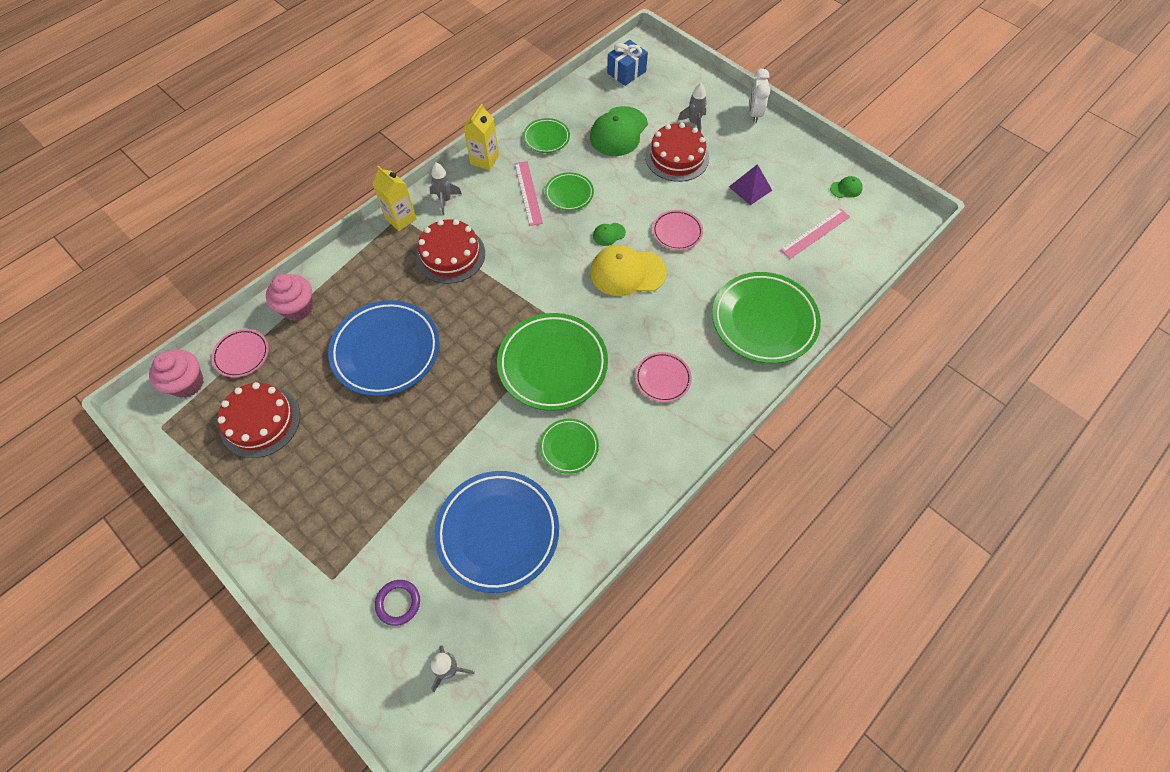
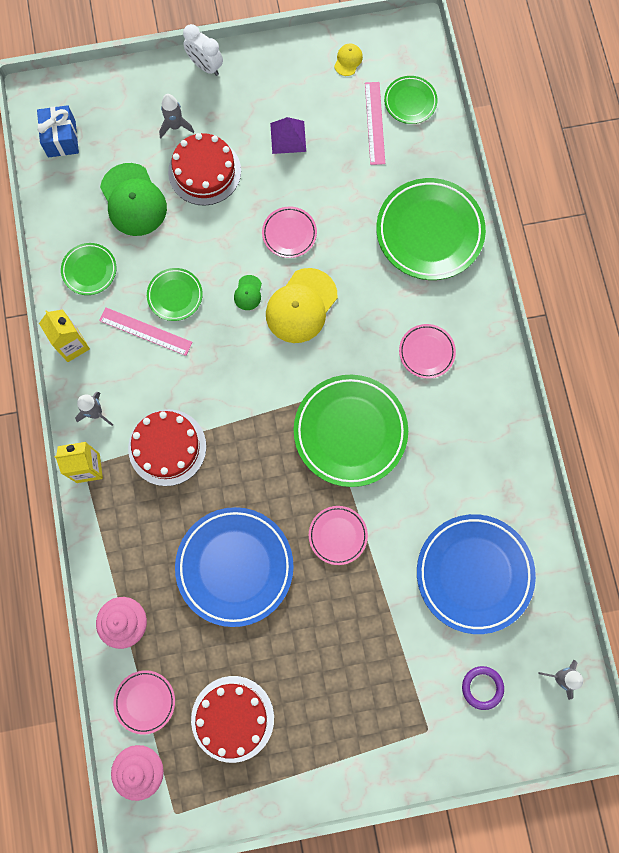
camera: 55 degrees left, 15 degrees up
(460, 406) = (338, 535): none -> pink plate
(569, 447) = (437, 470): green plate -> green plate (410, 102)
(846, 188) = (348, 60): green cap -> yellow cap

